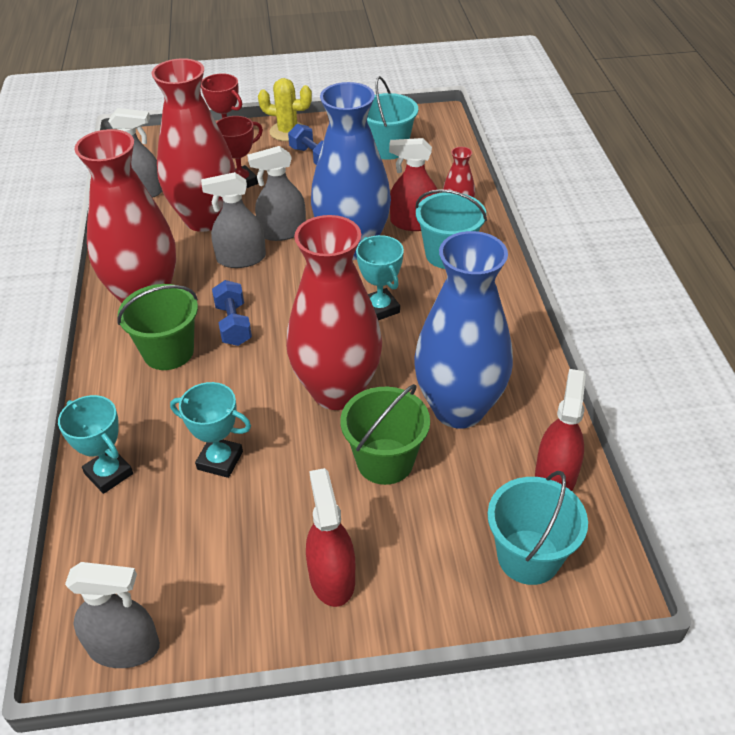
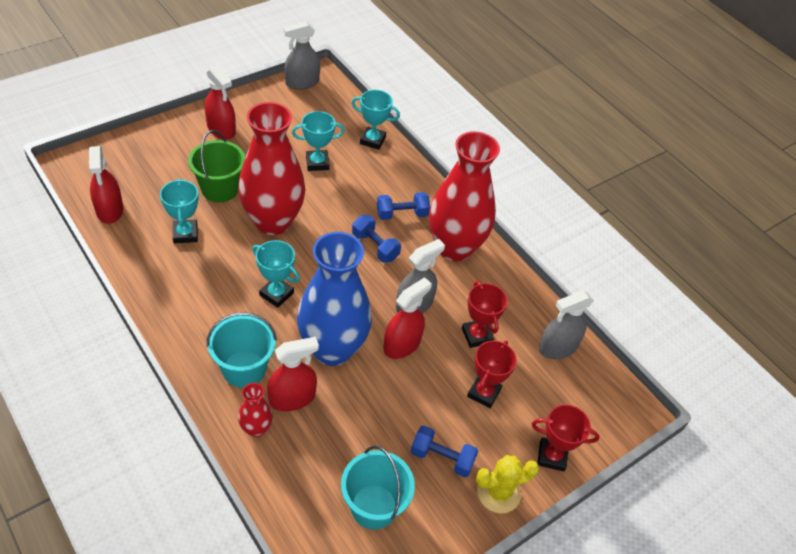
camera: 145 degrees right, 5 degrees up
(168, 352) = (402, 214): green bucket -> blue dumbbell
(205, 219) = (477, 335): red vase -> red trophy
(282, 232) = (402, 344): grey spray bottle -> red spray bottle
(458, 408) = (185, 234): blue vase -> turquoise trophy
(528, 557) = (118, 164): turquoise bucket -> none

